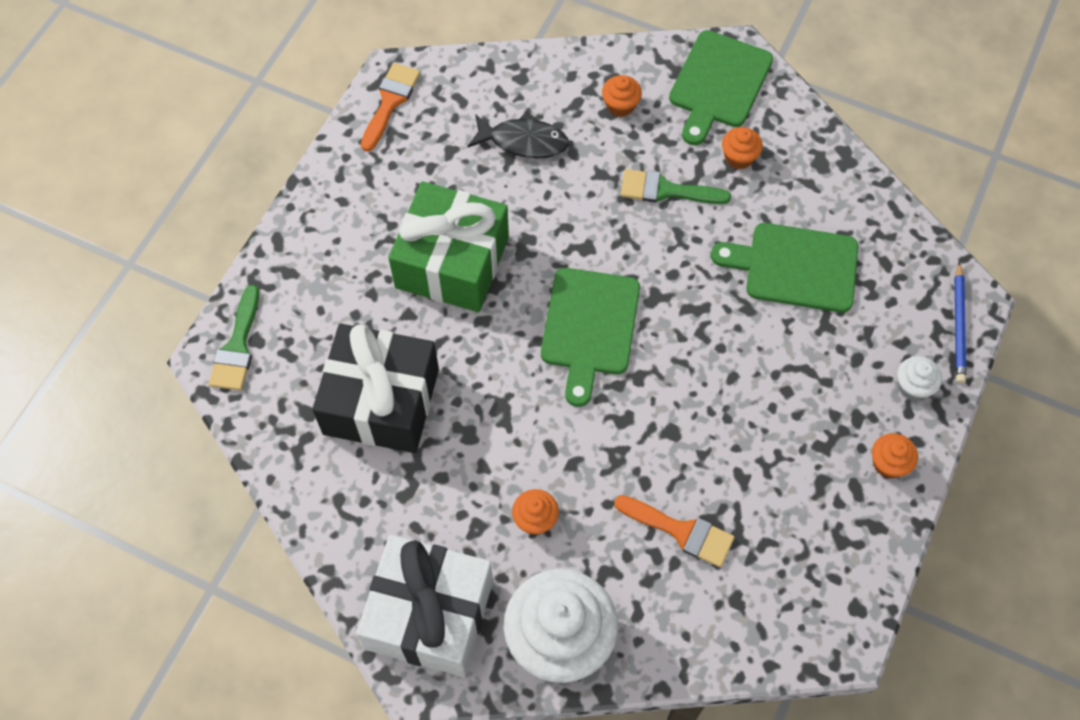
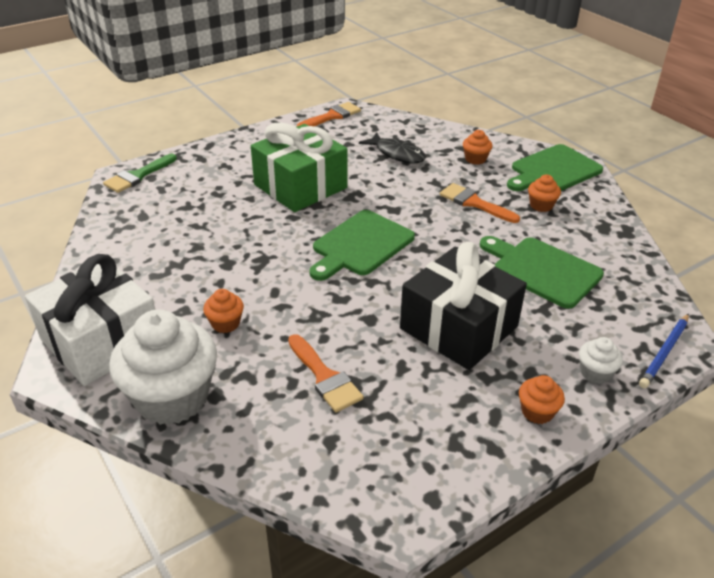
camera: 30 degrees right, 25 degrees down
(381, 401) = (191, 228): black gift -> black gift (458, 327)
(666, 190) = (474, 203): green brush -> orange brush

